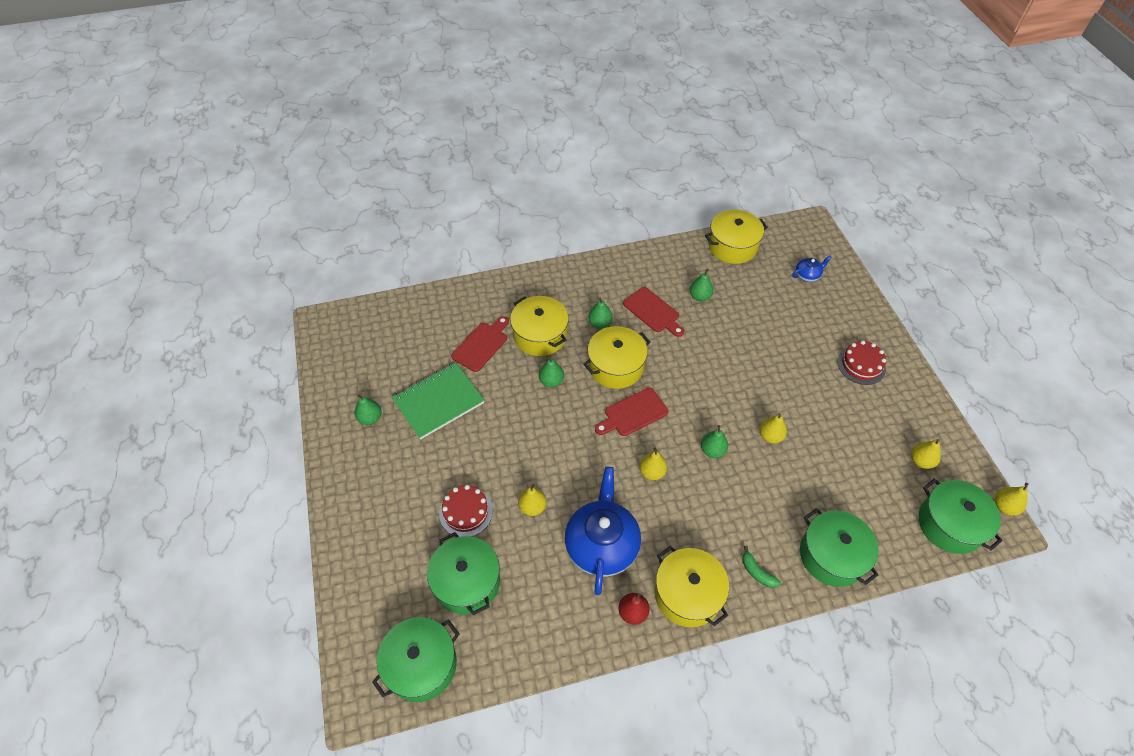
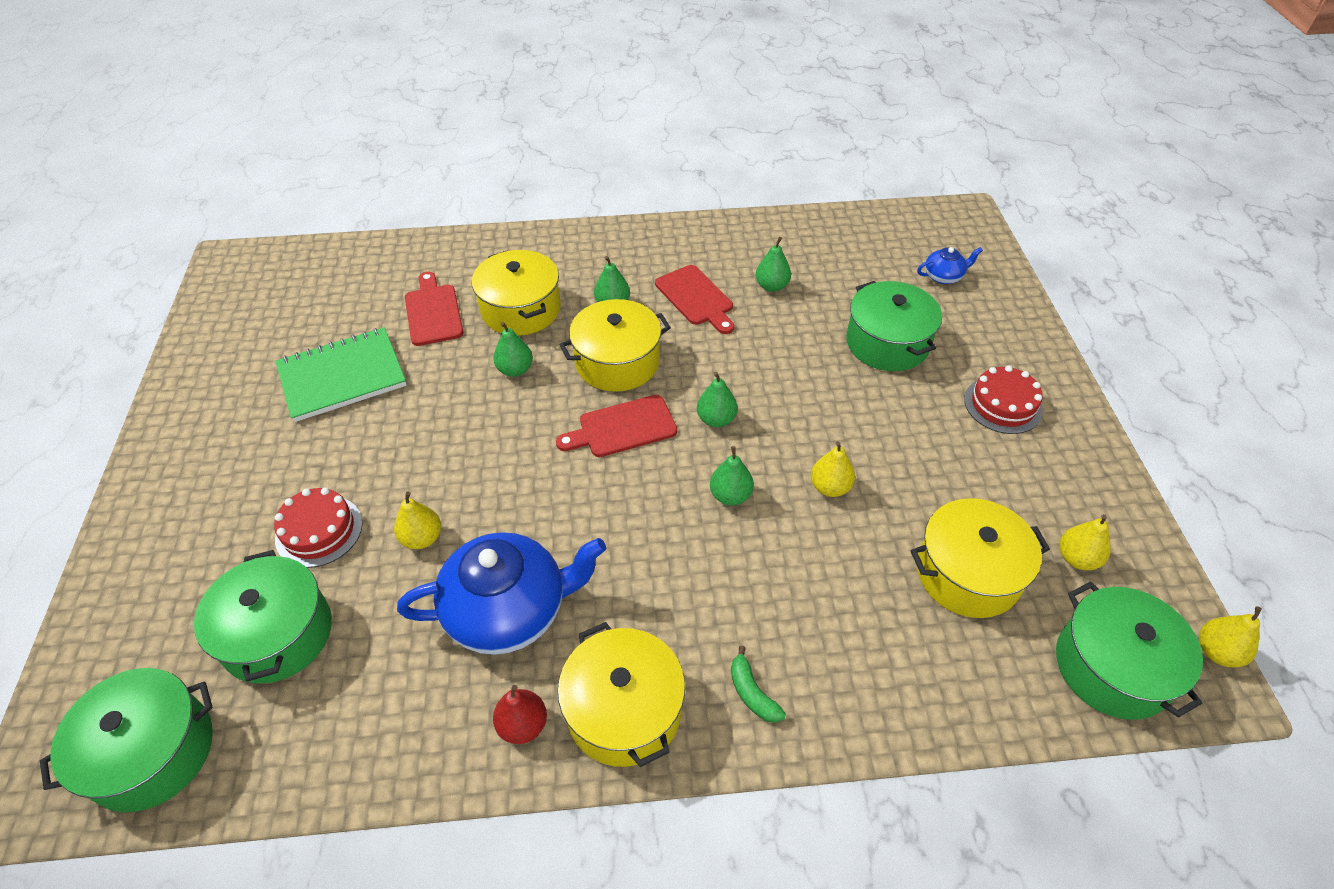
camera: 10 degrees right, 5 degrees down
(370, 418) = (237, 386): green pear -> green pear (716, 419)
(481, 345) = (433, 312): red cutting board -> red cutting board turned 60 degrees counterclockwise
(601, 545) = (509, 610): blue teapot -> blue teapot turned 60 degrees clockwise
(652, 472) = (625, 514): yellow pear -> none
(732, 246) = (838, 229): yellow pot -> yellow pot (967, 573)
(831, 555) = (889, 686): green pot -> green pot (887, 343)

